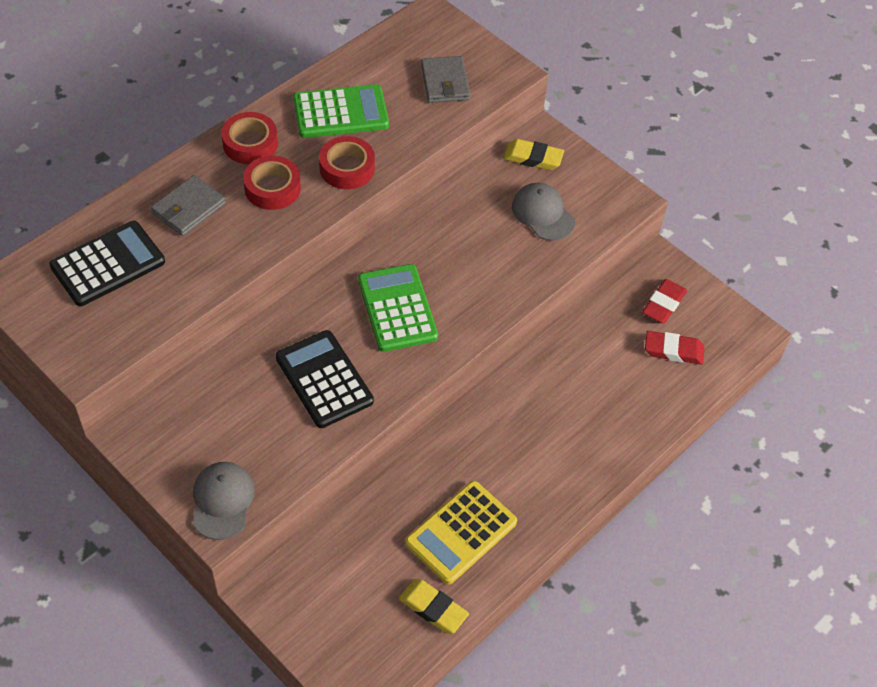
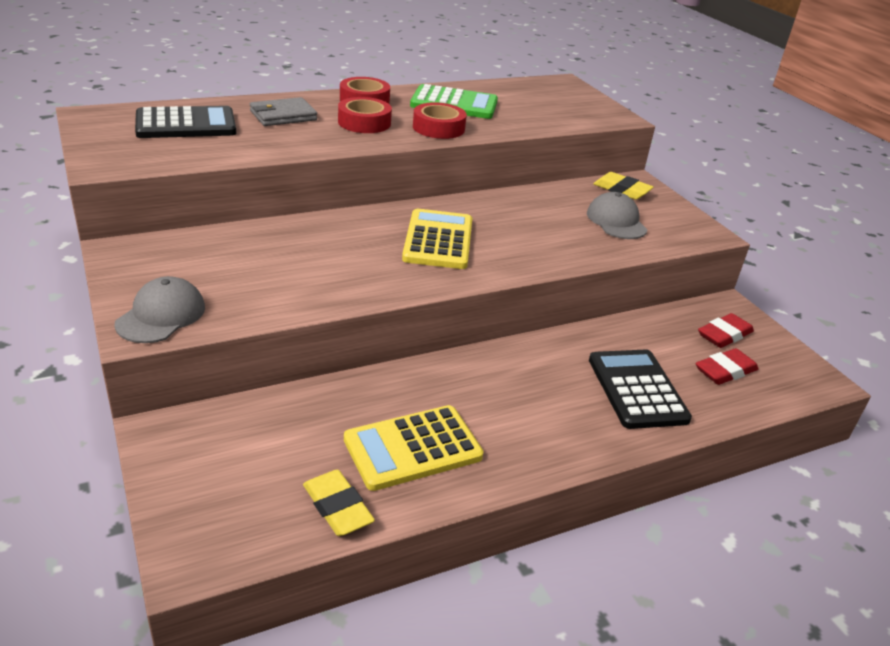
camera: 20 degrees right, 20 degrees down
(324, 379) = (333, 264): black calculator -> black calculator (637, 389)
(397, 308) = (438, 240): green calculator -> yellow calculator
(445, 82) = (556, 110): grey wallet -> none
(673, 350) = (725, 371): red eraser -> red eraser turned 60 degrees counterclockwise

